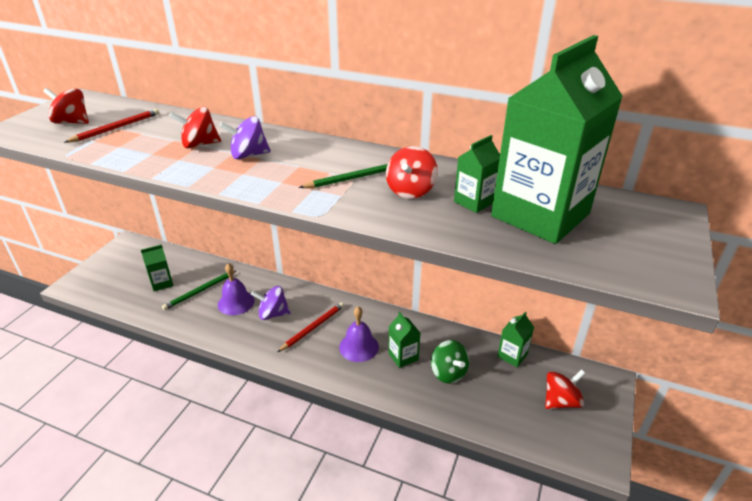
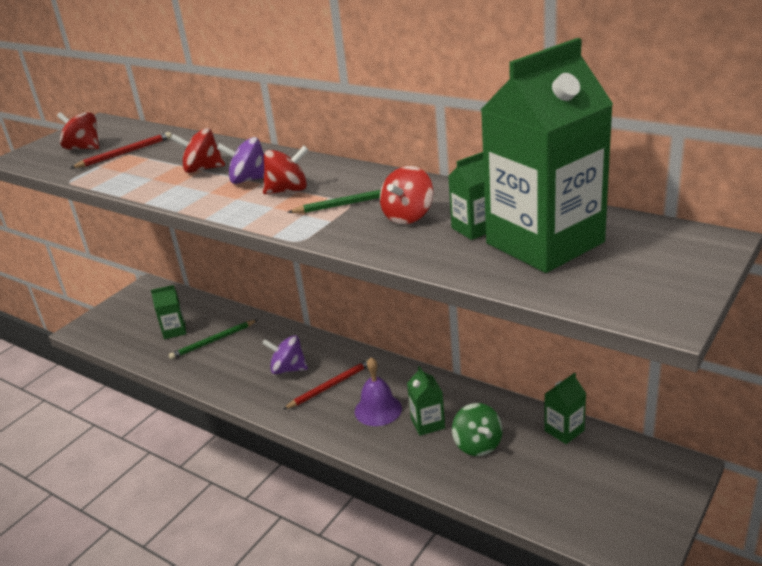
camera: 15 degrees right, 5 degrees down
(236, 302) = (250, 355): purple bell -> none
(561, 401) = (610, 486): red spinning top -> red spinning top (288, 190)

